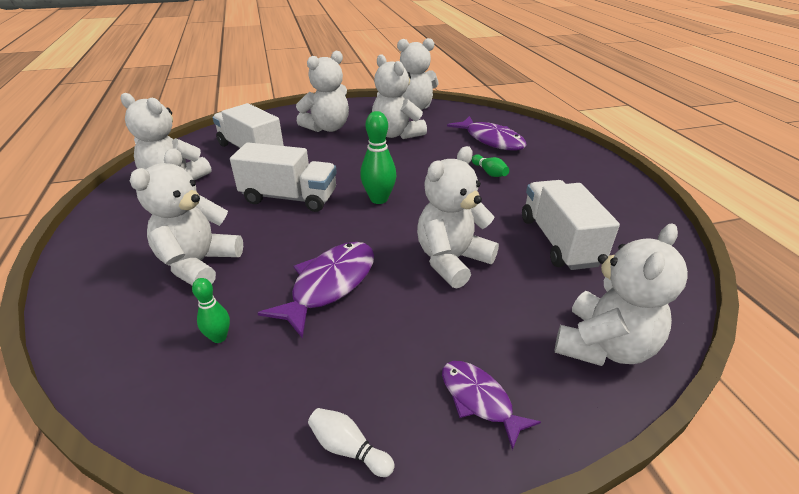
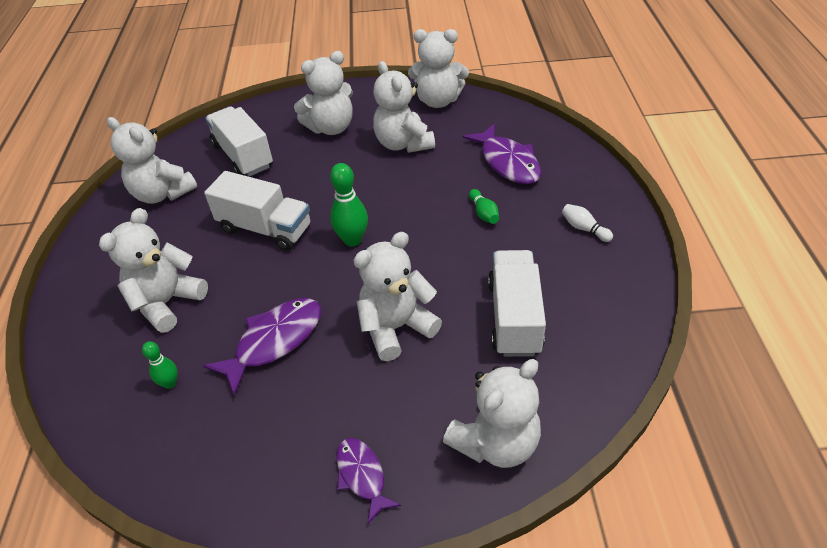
camera: 15 degrees right, 10 degrees up
(348, 448) = (245, 499): white bowling pin -> white bowling pin (584, 229)

